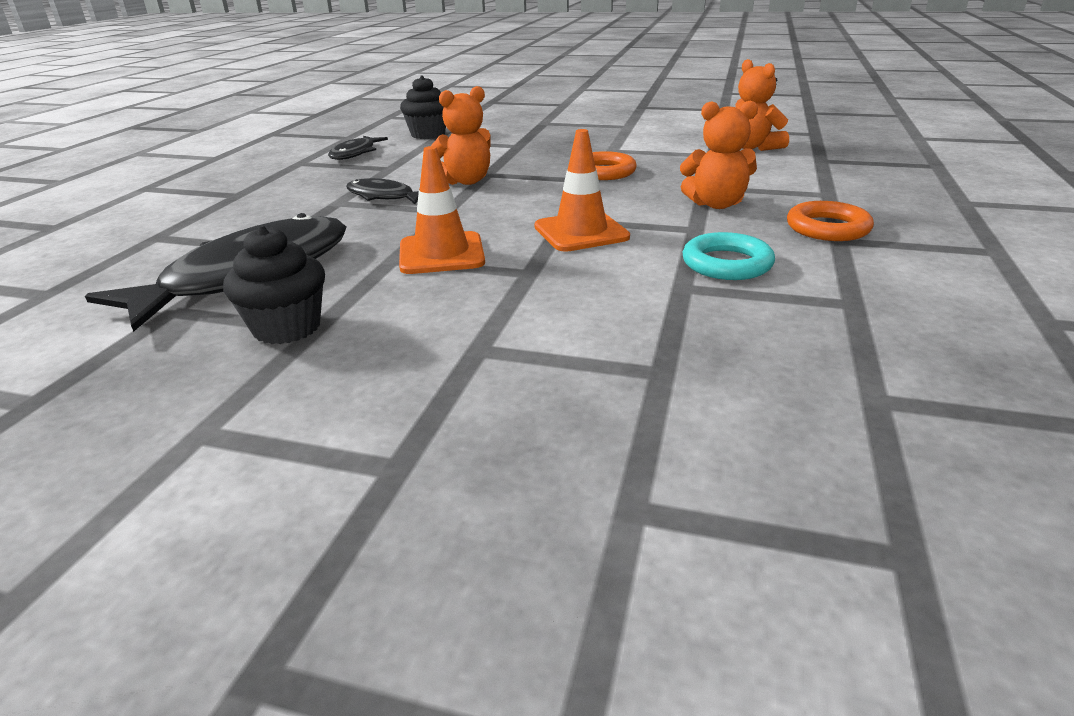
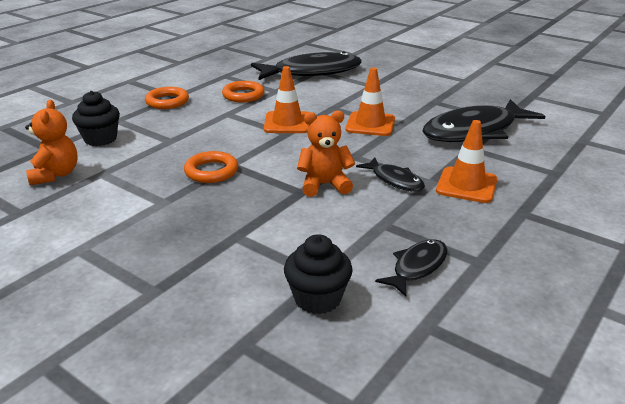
camera: 160 degrees left, 0 degrees up
(287, 328) = (446, 103): black cupcake -> black cupcake (100, 139)
(293, 206) = (466, 185): none -> orange traffic cone
(670, 362) = (312, 72): none -> black fish
(716, 204) = (190, 126): orange teddy bear -> none
(727, 264) = (243, 95): turquoise ring -> orange ring

